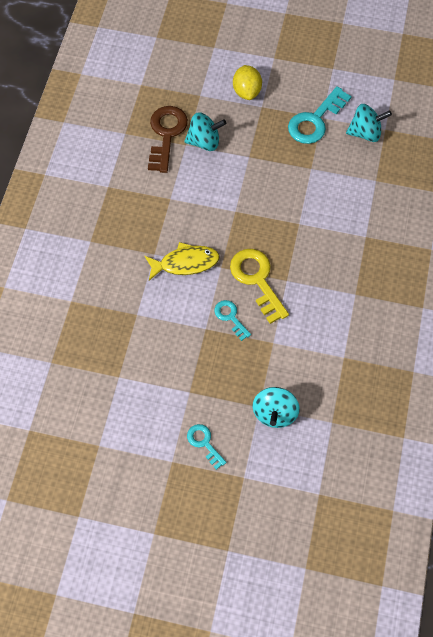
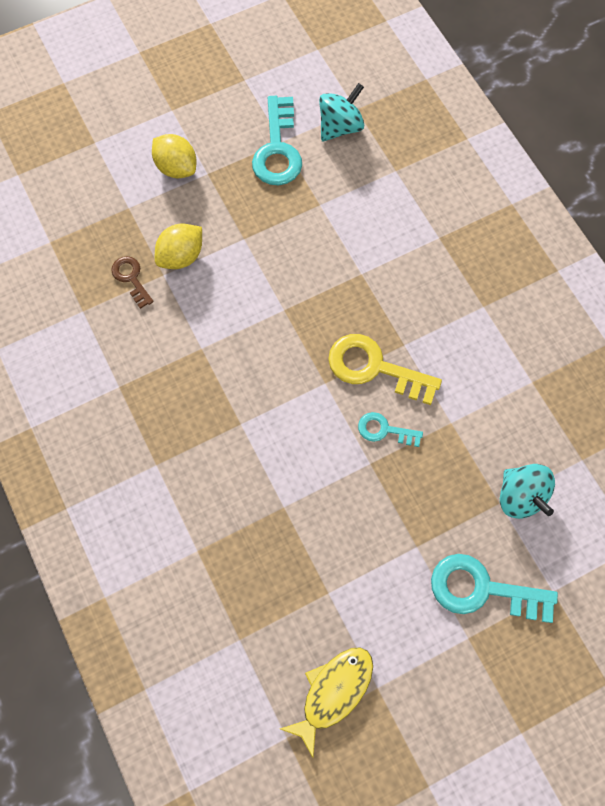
camera: 40 degrees left, 5 degrees up
(166, 134) = (131, 278): brown key -> brown key, size x0.55
(185, 263) = (284, 408): yellow fish -> yellow fish (333, 692)
(204, 142) = (181, 256): turquoise spinning top -> yellow lemon
(204, 443) = (482, 589): turquoise key -> turquoise key, size x1.82

